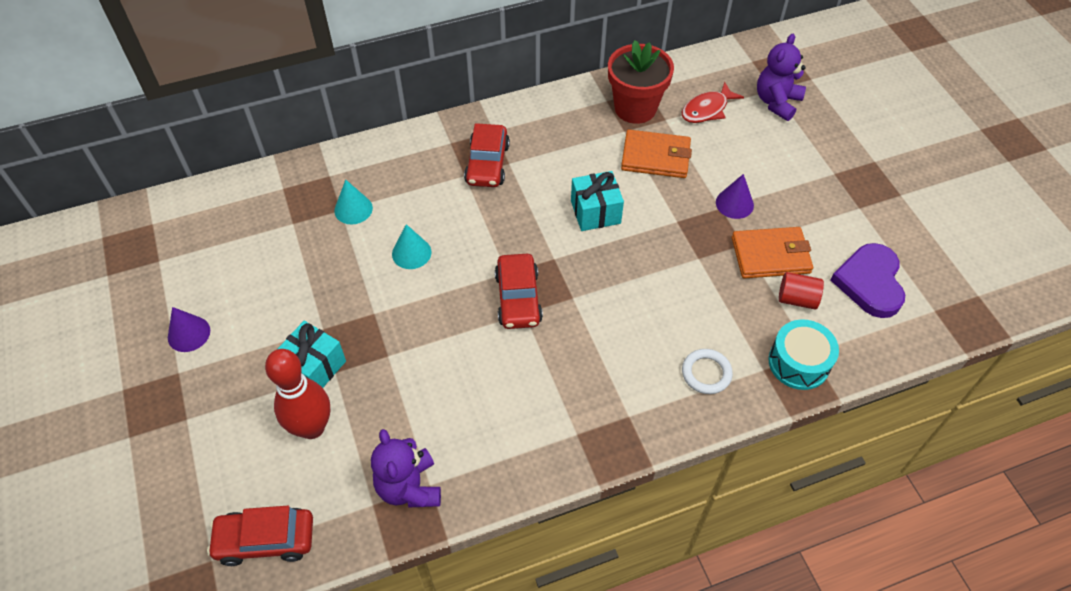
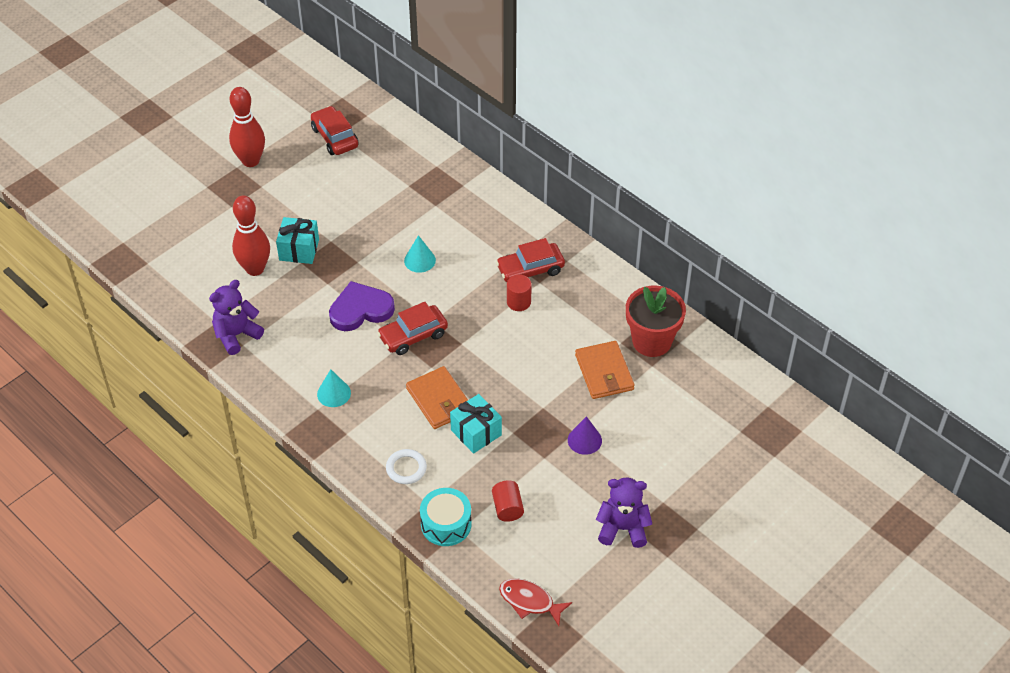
camera: 65 degrees right, 5 degrees down
(125, 369) = (250, 161): none -> red bowling pin
(189, 334) = (291, 177): purple cone -> none
(265, 540) = (170, 281): red car -> red car (335, 137)
(353, 209) = (440, 212): turquoise cone -> turquoise cone (334, 393)
(525, 189) = (518, 302): none -> red cylinder
(595, 212) = (521, 353): turquoise gift -> turquoise gift (476, 432)
(707, 109) = (682, 391): red fish -> red fish (529, 601)
(770, 255) = (543, 479): orange wallet -> orange wallet (439, 400)
(776, 102) = (725, 438): purple teddy bear -> purple teddy bear (623, 528)
(870, 282) = (552, 554): purple heart -> purple heart (360, 309)

